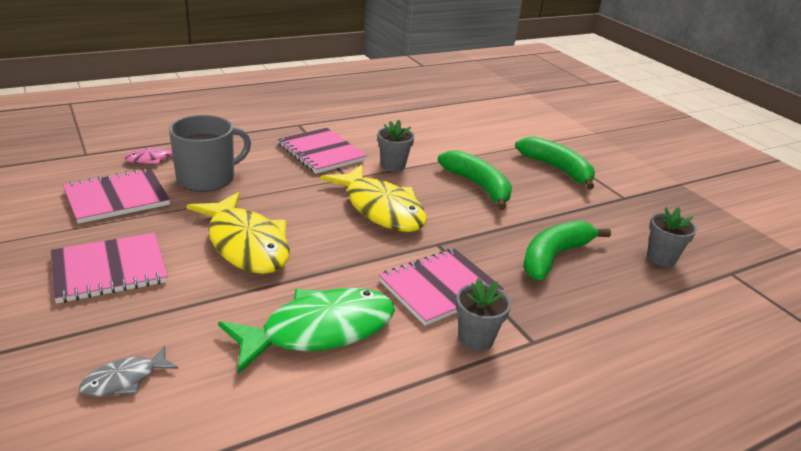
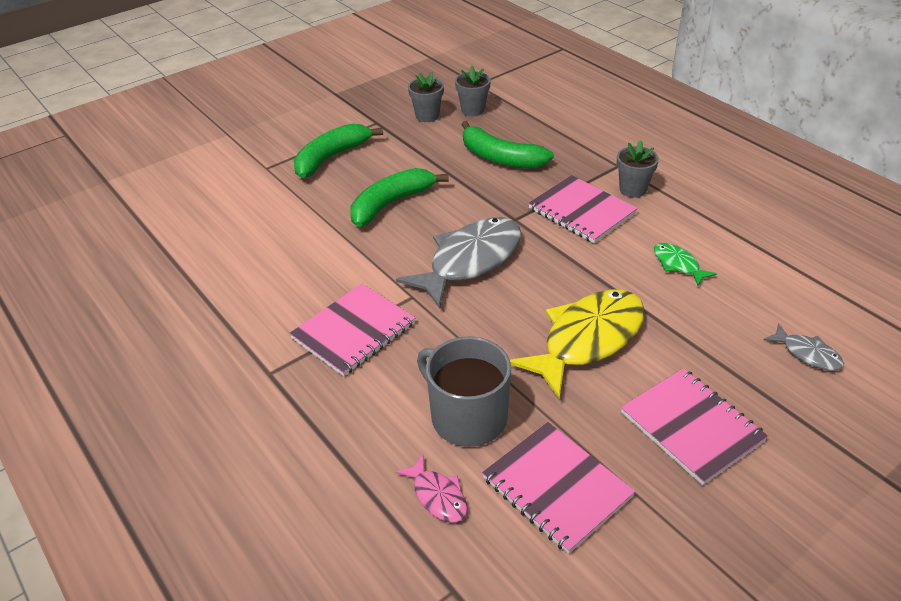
camera: 95 degrees left, 10 degrees up
(319, 330) = (678, 264): green fish -> green fish, size x0.47
(381, 209) = (470, 261): yellow fish -> grey fish
(393, 166) = (367, 266): grey flower pot -> grey flower pot (427, 116)

